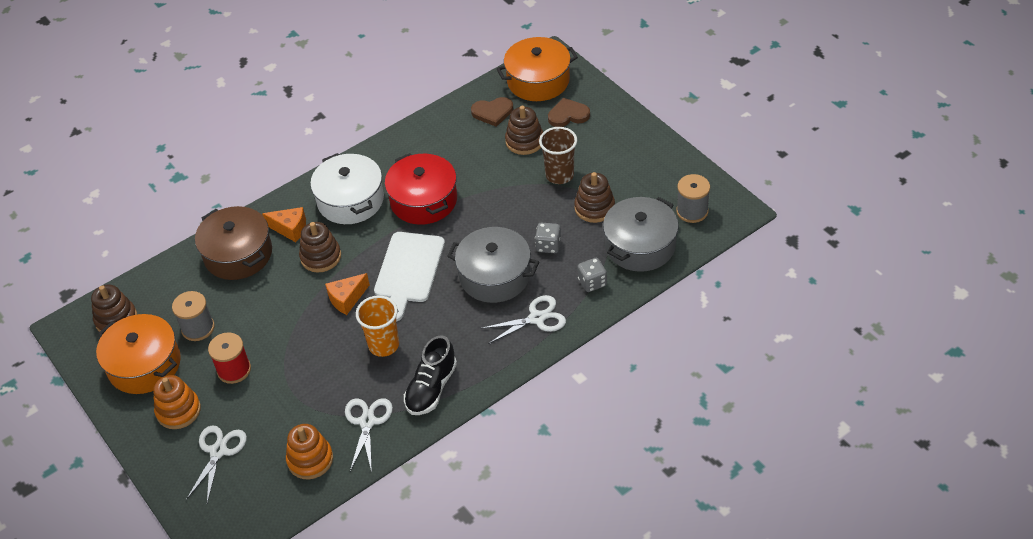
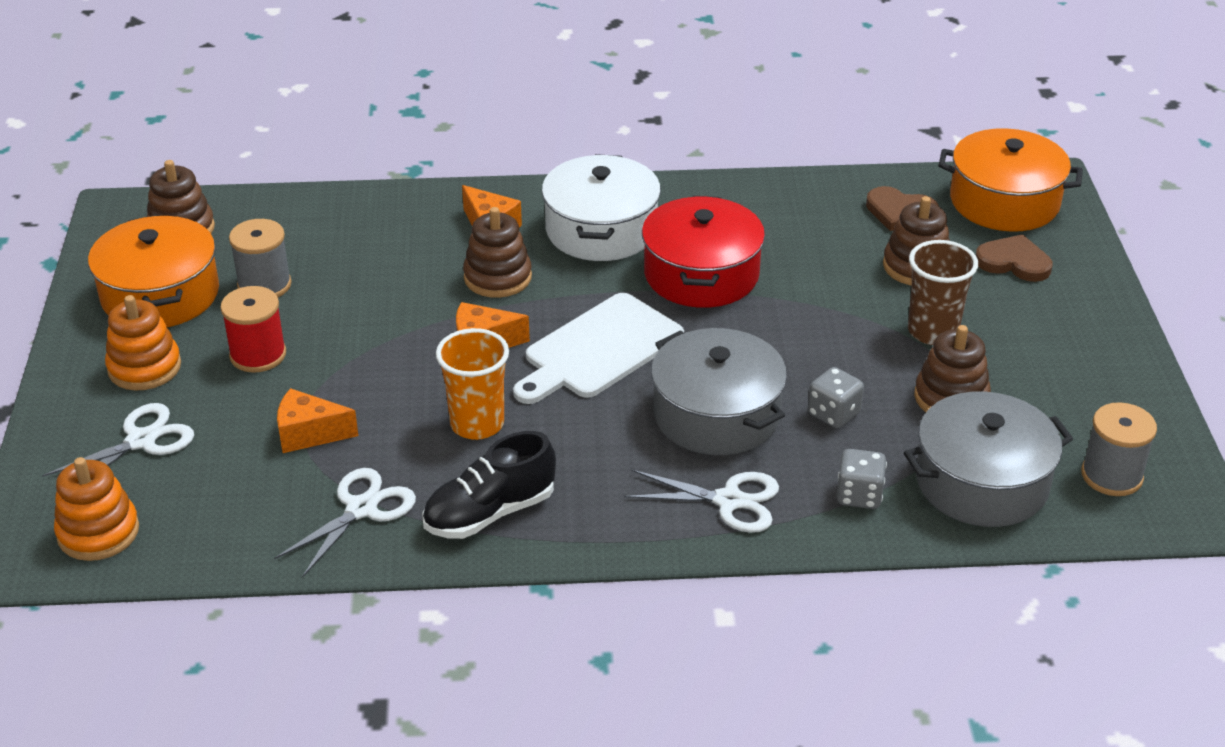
camera: 30 degrees right, 10 degrees down
(238, 254) = (397, 226): brown pot -> none
(303, 398) = (309, 434): none -> orange cheese
(310, 460) = (241, 515): orange stacking toy -> orange stacking toy (98, 532)

